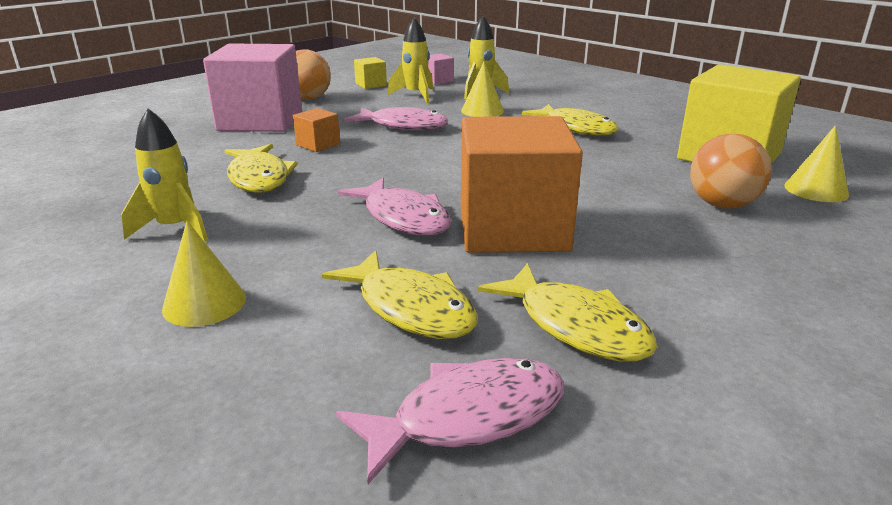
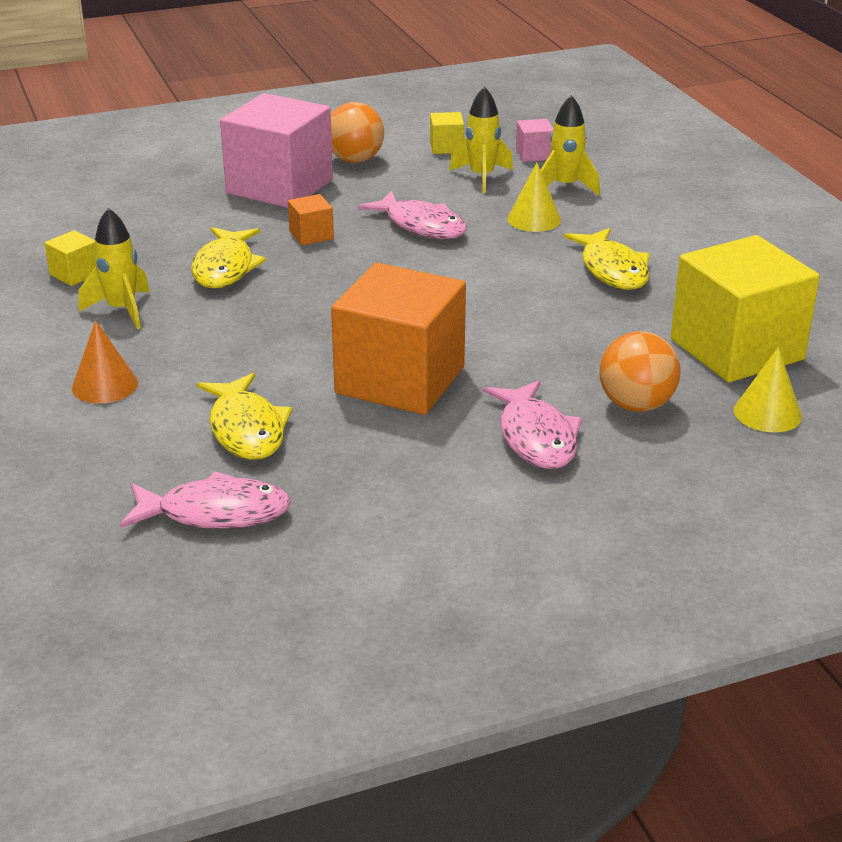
camera: 25 degrees right, 5 degrees up
(100, 209) = (75, 274): none -> yellow cube
(204, 303) = (105, 385): yellow cone -> orange cone
(403, 218) = (315, 345): pink fish -> pink fish (536, 437)
(576, 326) = (354, 477): yellow fish -> none

